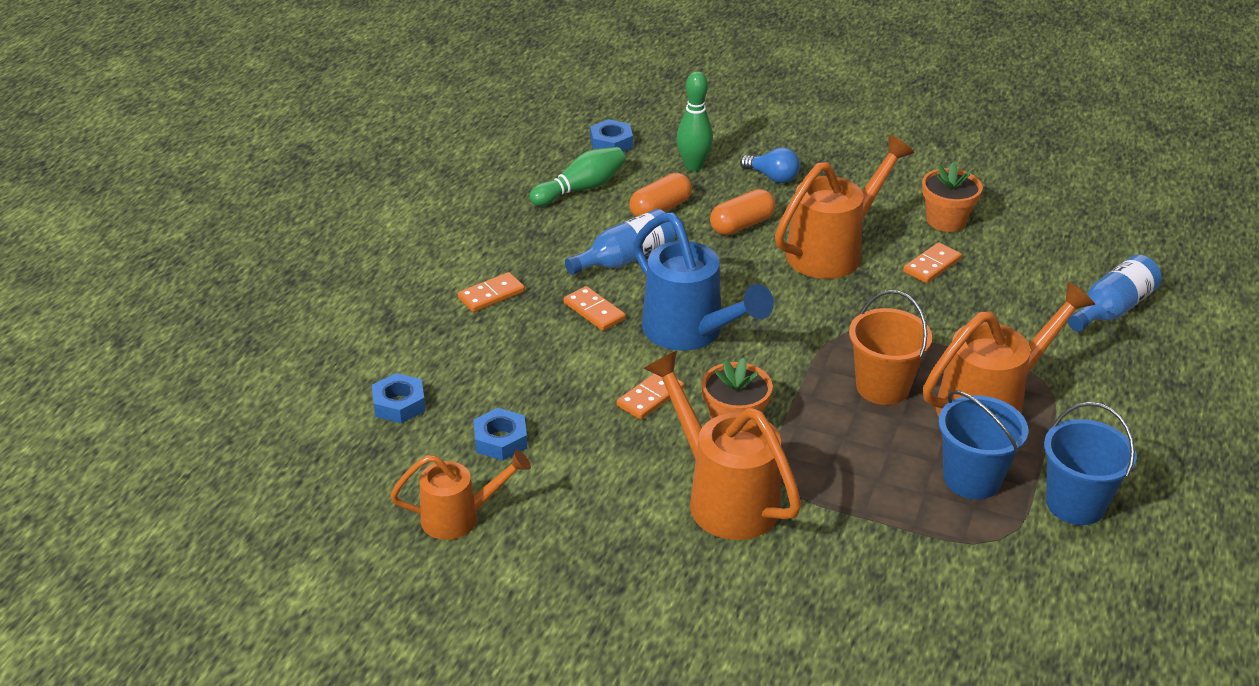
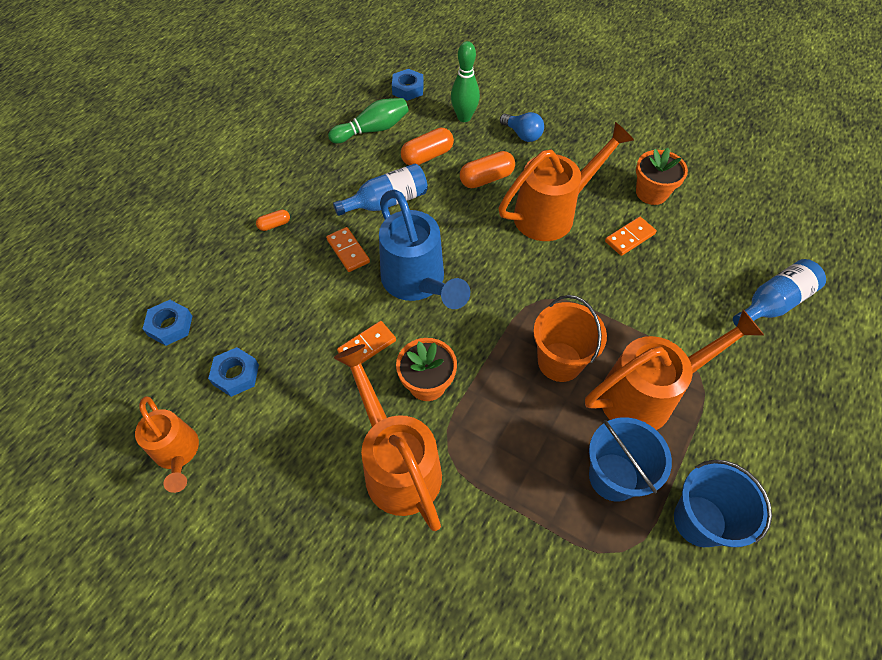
camera: 10 degrees right, 20 degrees up
(459, 518) = (178, 453): orange watering can -> orange watering can turned 60 degrees clockwise
(491, 295) = (274, 225): orange domino -> orange capsule

